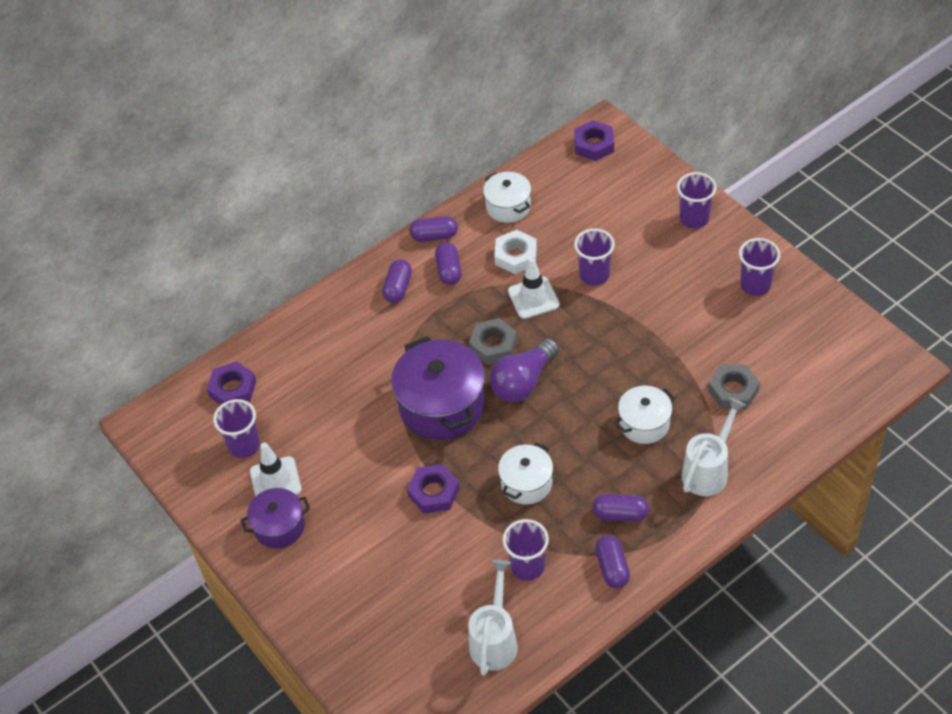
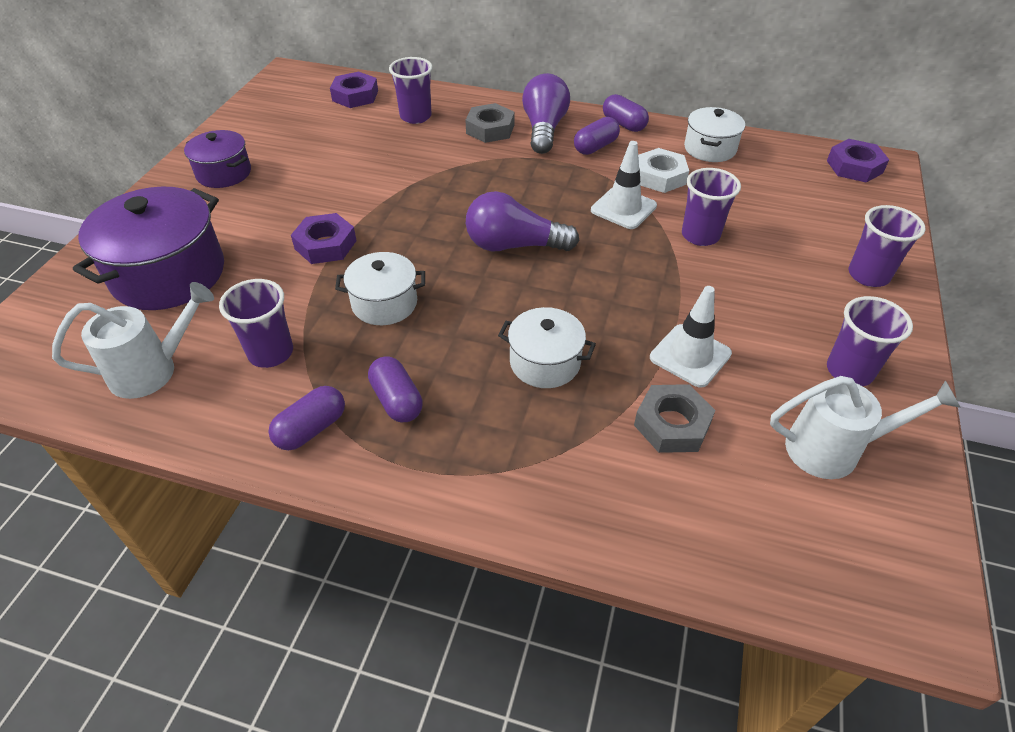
camera: 50 degrees right, 5 degrees down
(244, 445) = (300, 123): purple cup -> purple cup (415, 116)
(275, 480) = (274, 152): white traffic cone -> white traffic cone (690, 356)
(398, 288) = (544, 129): purple capsule -> purple light bulb
(442, 405) = (435, 206): purple pot -> purple pot (169, 274)
(493, 345) = (539, 207): grey nut -> grey nut (490, 129)
(708, 470) = (527, 457): white watering can -> white watering can (833, 449)

